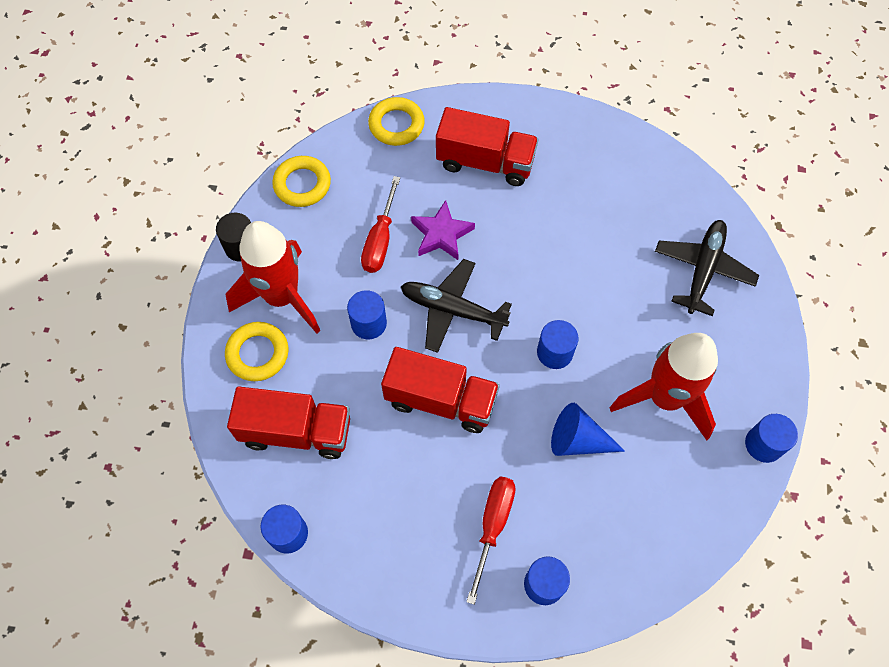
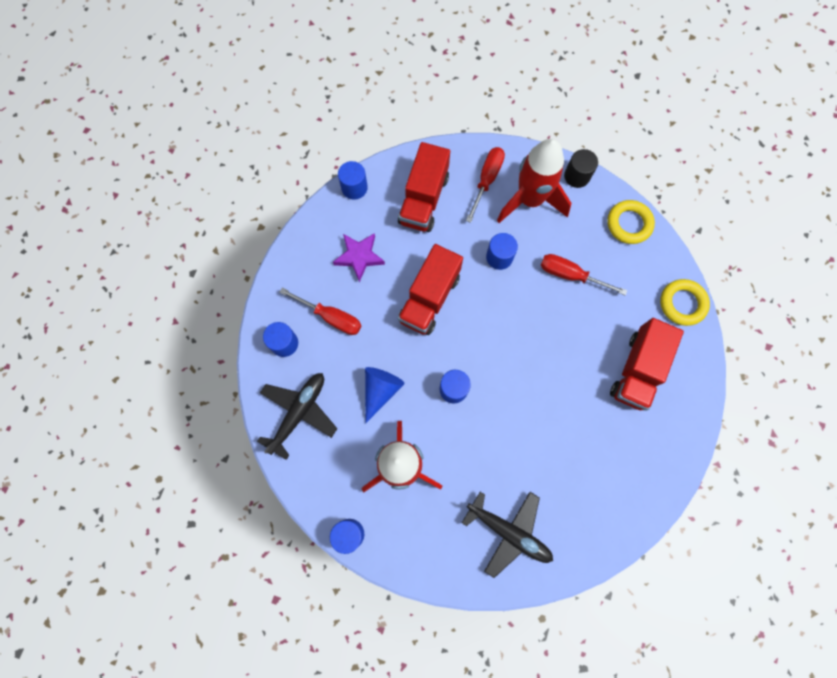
camera: 100 degrees right, 10 degrees up
(258, 354) = (487, 180): yellow ring -> red screwdriver
(441, 234) = (570, 322): purple star -> purple star (359, 257)
(452, 310) = (501, 319): black plane -> black plane (299, 413)

